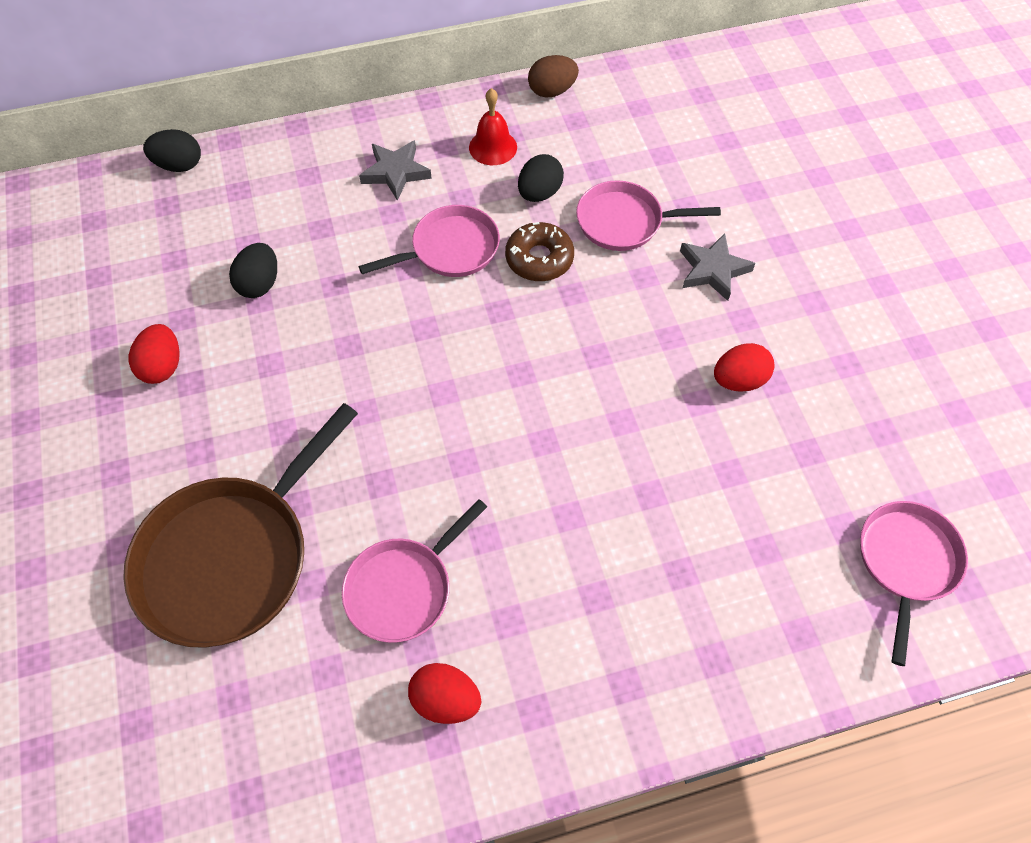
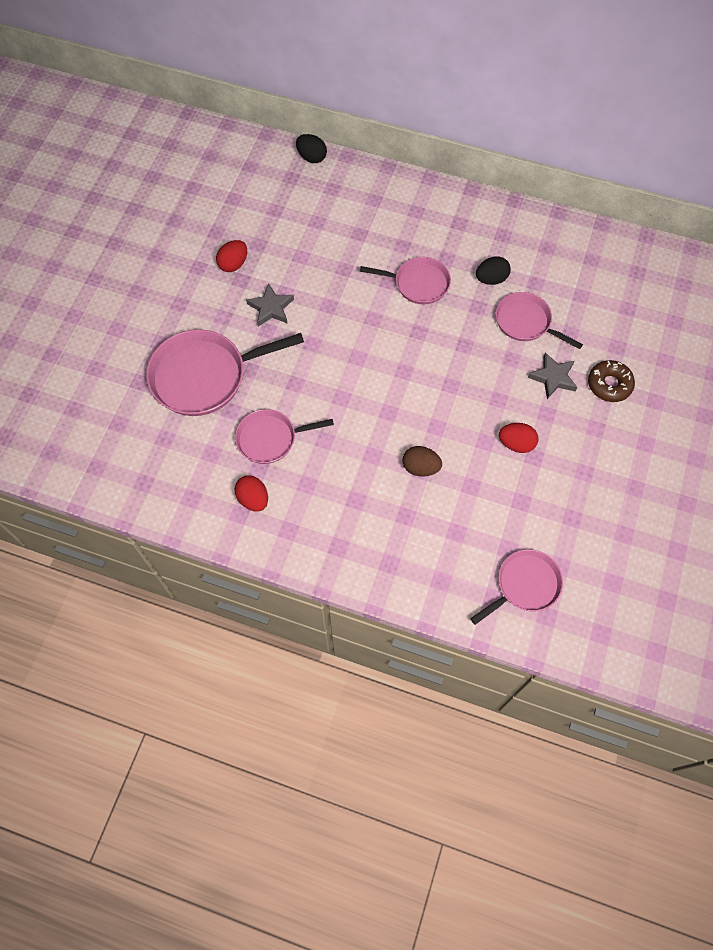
camera: 35 degrees right, 5 degrees up
(232, 557) = (205, 376): brown pan -> pink pan
(259, 284) = (308, 247): black egg -> none
(395, 172) = (421, 223): grey star -> grey star (271, 308)
(493, 147) = (486, 237): red bell -> none
(539, 259) = (461, 316): brown donut -> brown donut (609, 384)
(552, 91) = (547, 222): brown egg -> brown egg (420, 467)

